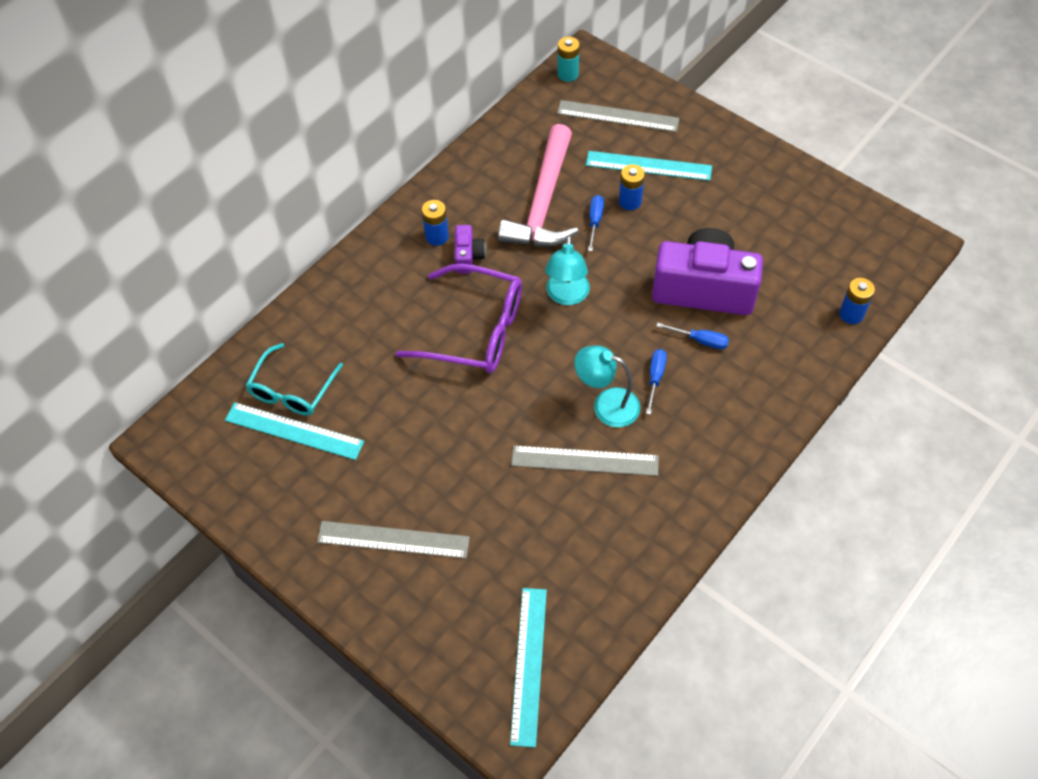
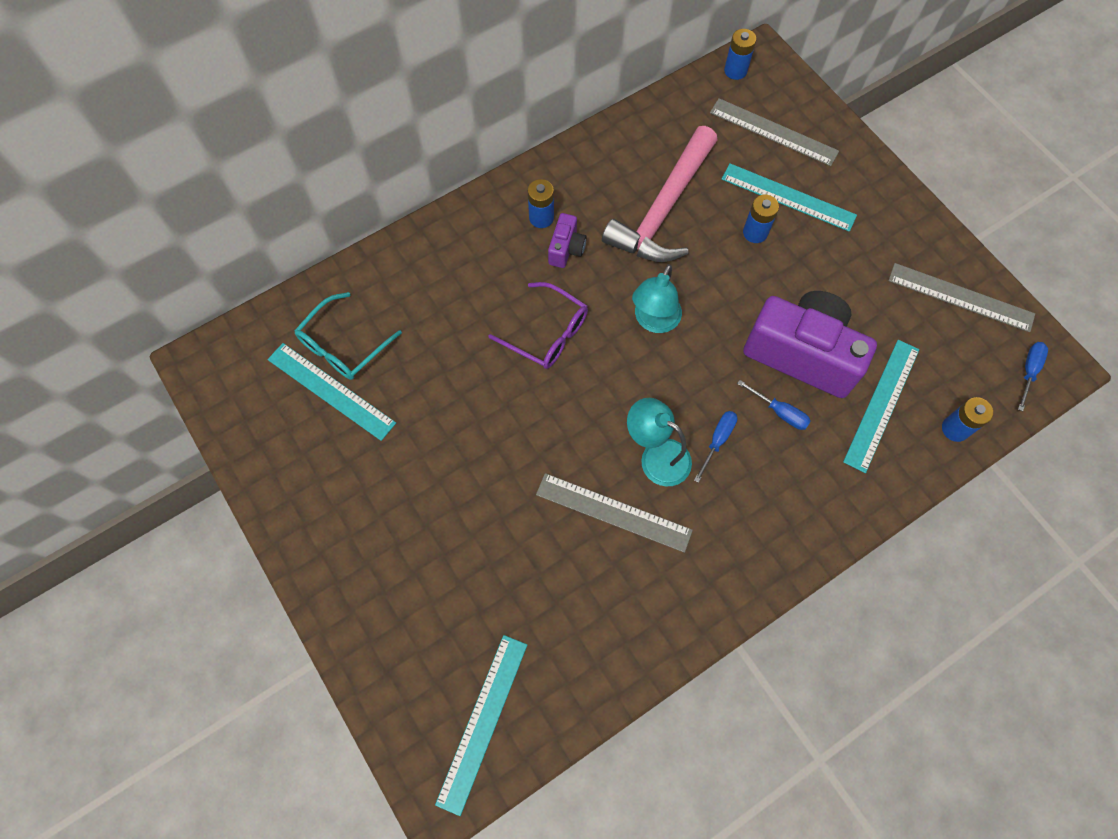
camera: 15 degrees right, 10 degrees up
(393, 540) = (390, 540): grey ruler -> grey ruler (960, 297)
(476, 331) = (548, 334): purple glasses -> purple glasses, size x0.66
(567, 74) = (735, 71): turquoise battery -> blue battery
(595, 221) = (710, 245): blue screwdriver -> blue screwdriver (1028, 371)
(784, 311) = (881, 404): none -> turquoise ruler

